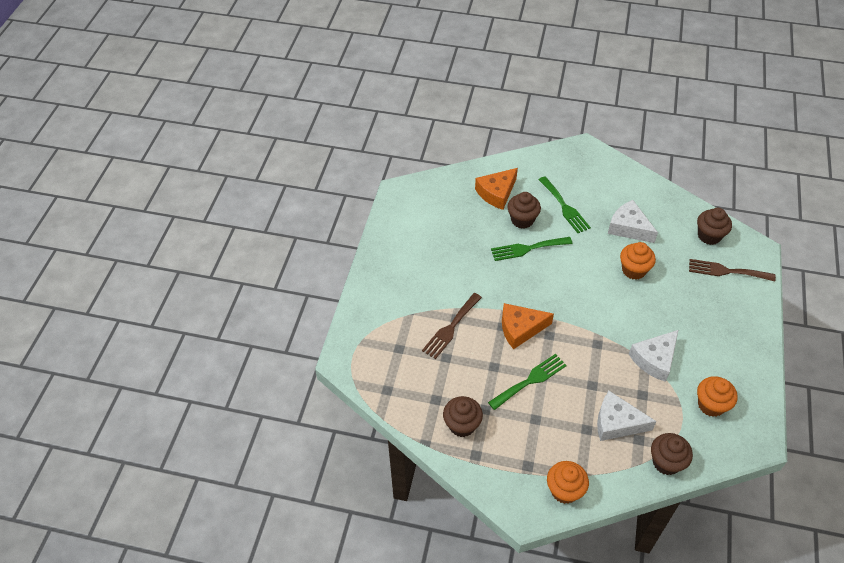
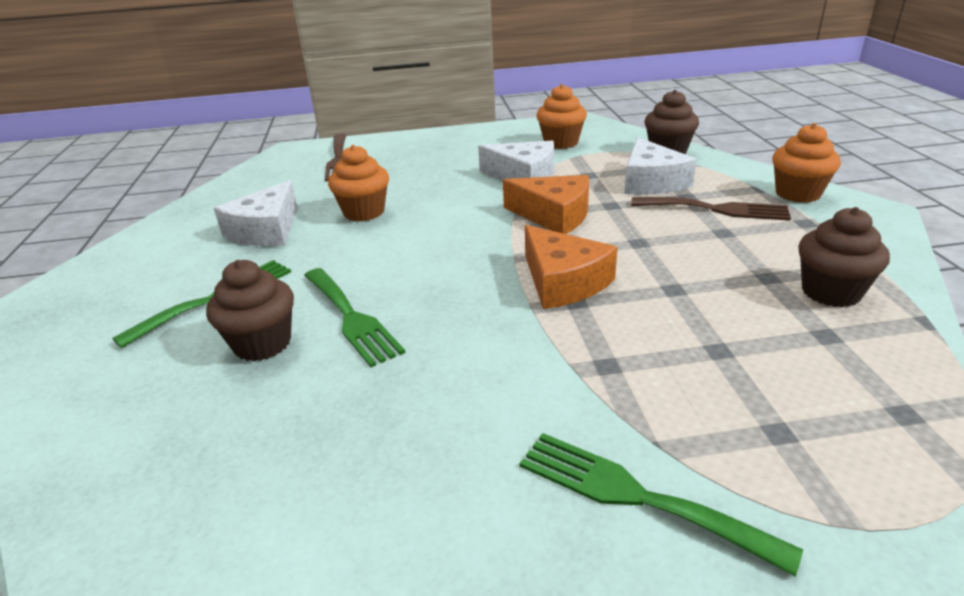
camera: 110 degrees left, 20 degrees down
(451, 328) = (639, 365): brown fork -> brown fork (716, 209)
(496, 193) = (164, 406): orange cheese -> orange cheese (554, 215)
(530, 380) = (660, 250): green fork -> green fork (636, 496)
(709, 236) = (273, 176): brown cupcake -> none

